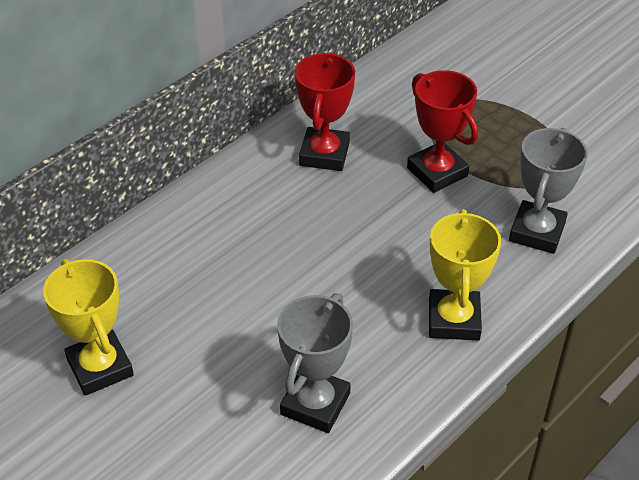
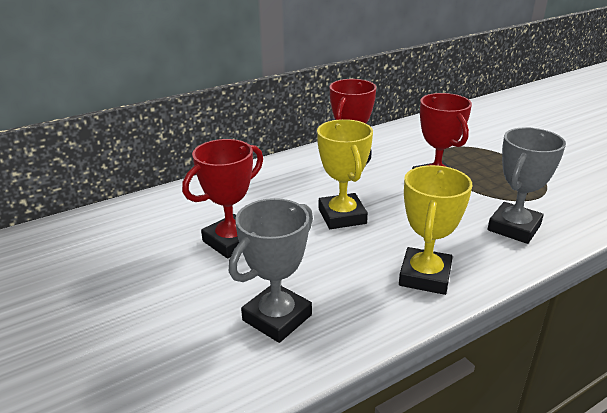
camera: 15 degrees right, 15 degrees down
(100, 367) = (114, 262): yellow trophy -> yellow trophy (342, 216)
(224, 311) = (231, 241): none -> red trophy

